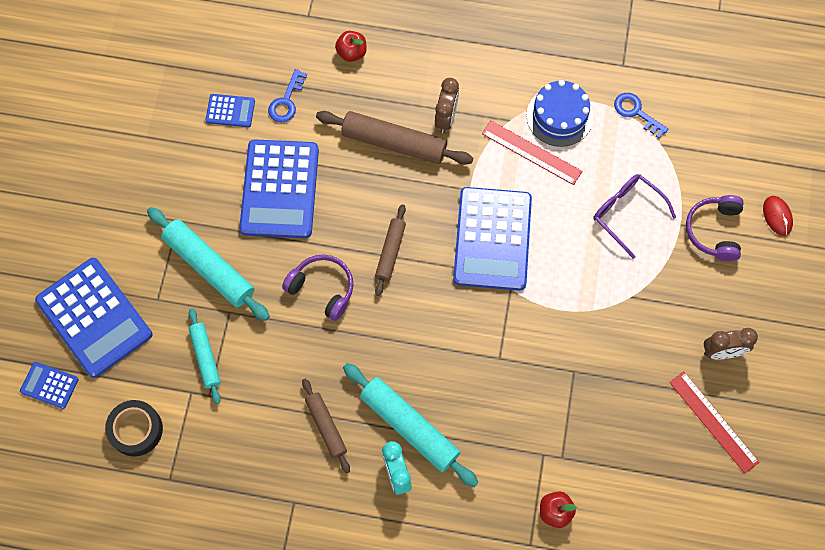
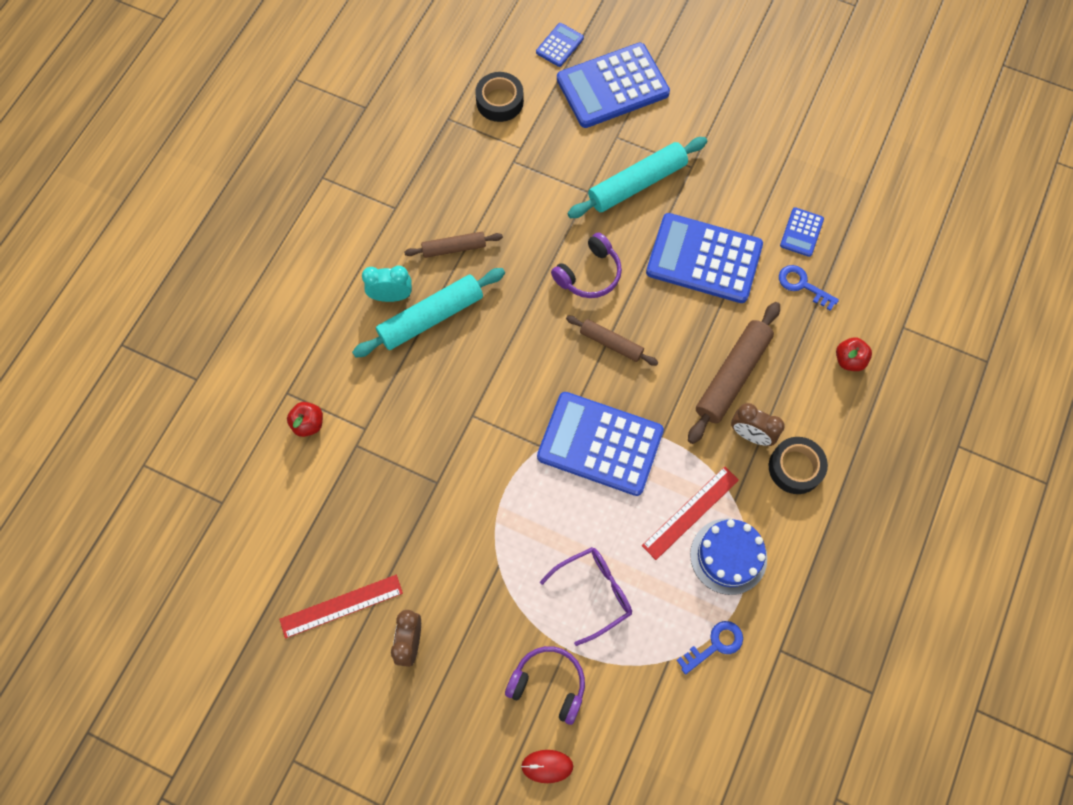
camera: 105 degrees right, 0 degrees up
(205, 357) = (549, 165): turquoise rolling pin -> none
(465, 79) = (795, 468): none -> black tape

